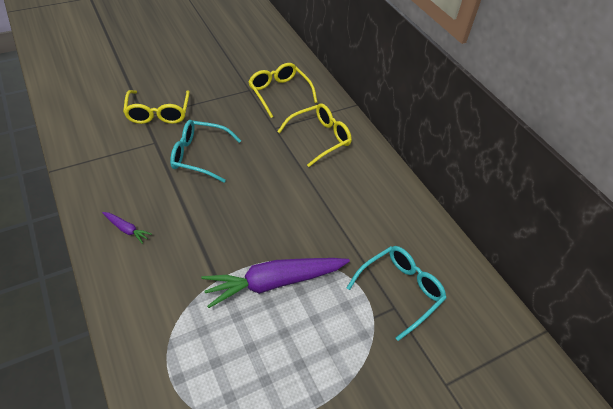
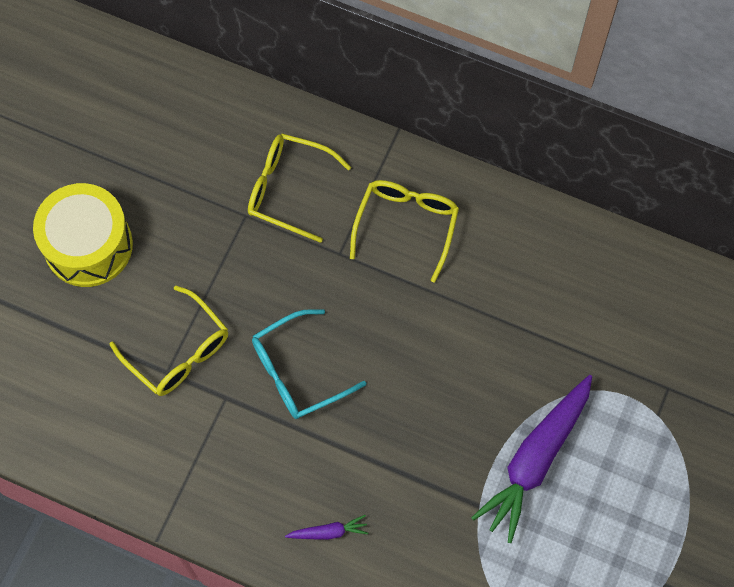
camera: 35 degrees left, 20 degrees up
(172, 59) = (88, 245): none -> yellow drum
(400, 291) = (659, 364): turquoise glasses -> none

